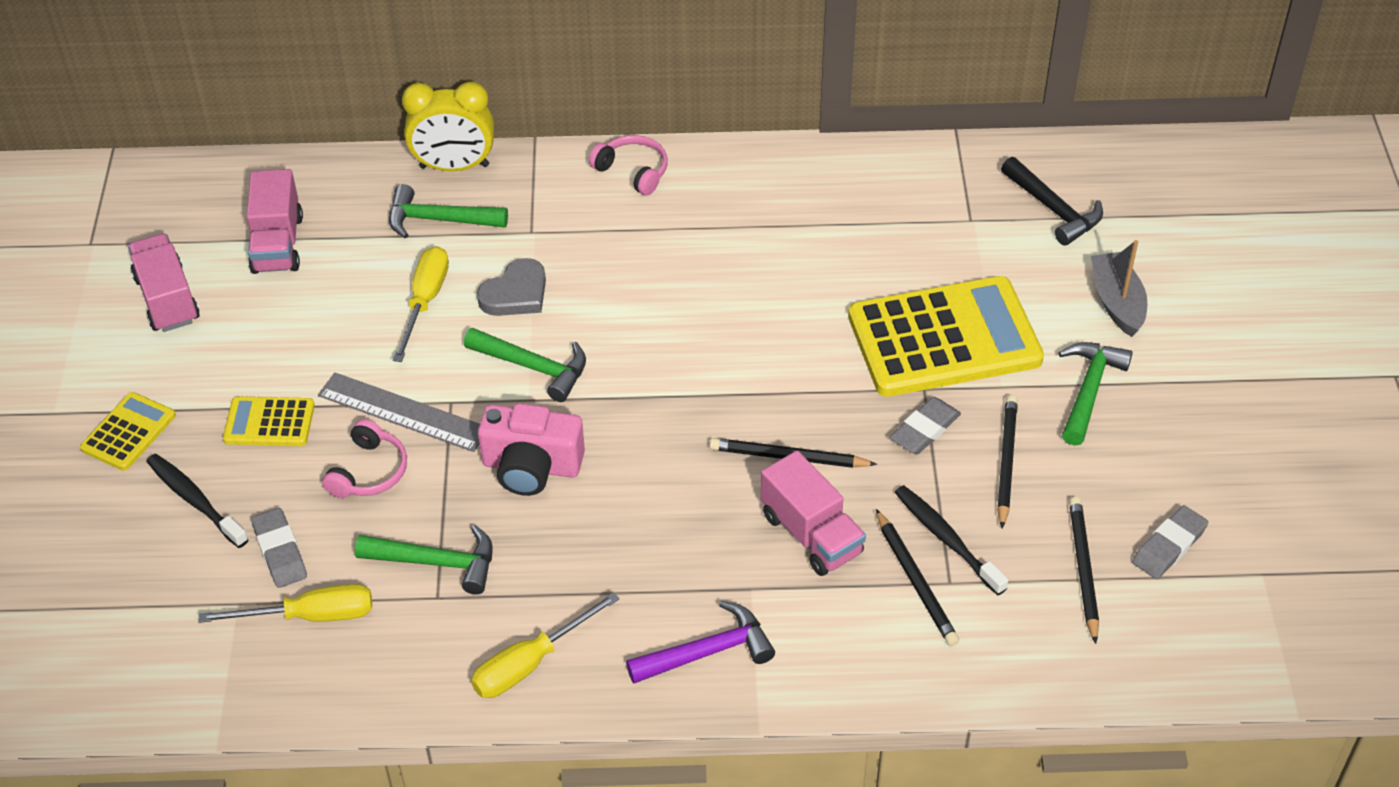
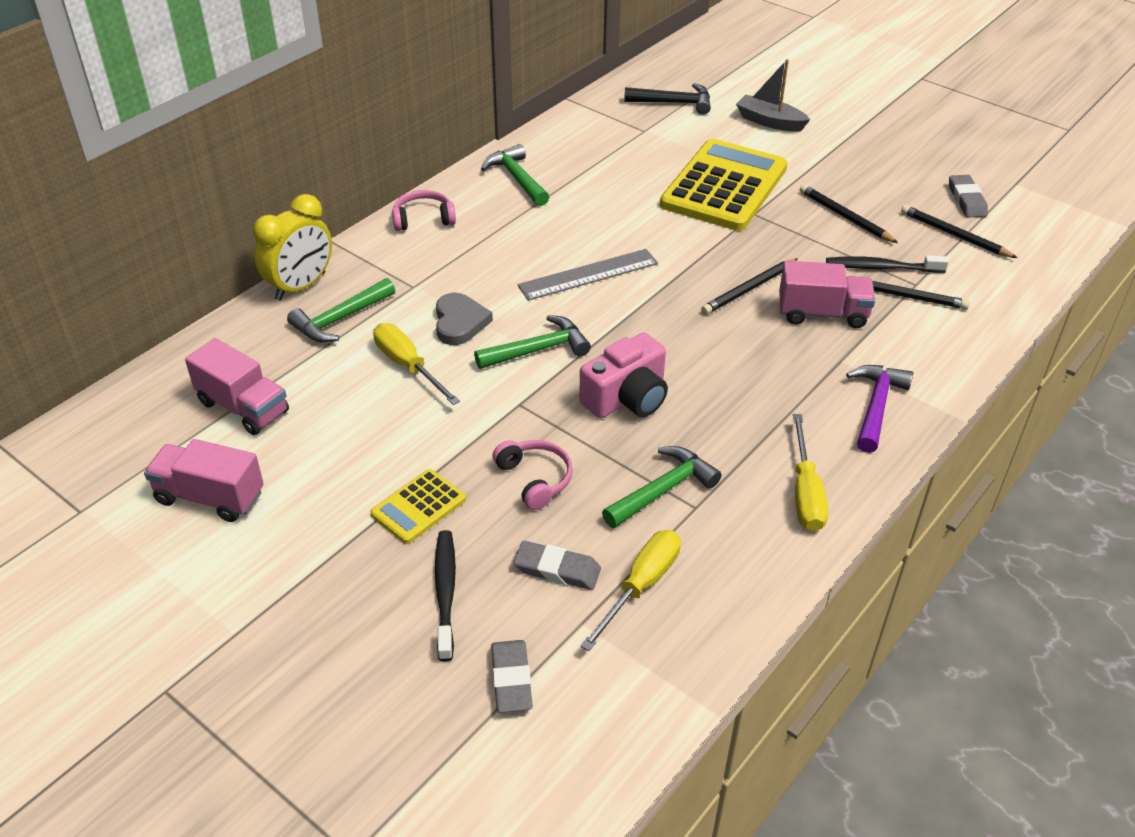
camera: 50 degrees left, 5 degrees down
(128, 432) = (321, 596): yellow calculator -> none
(195, 500) = (445, 592): black toothbrush -> black toothbrush turned 90 degrees clockwise
(403, 412) = (499, 432): grey ruler -> grey ruler (588, 275)
(925, 430) = (787, 230): grey eraser -> grey eraser (511, 679)
(1089, 390) = (823, 163): green hammer -> green hammer (516, 178)

